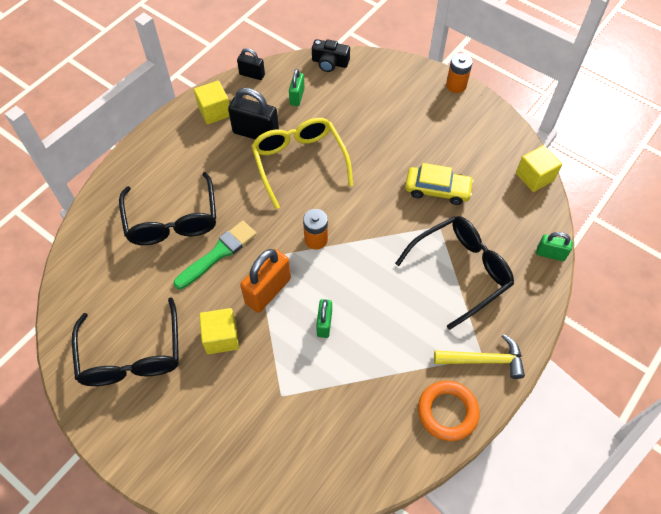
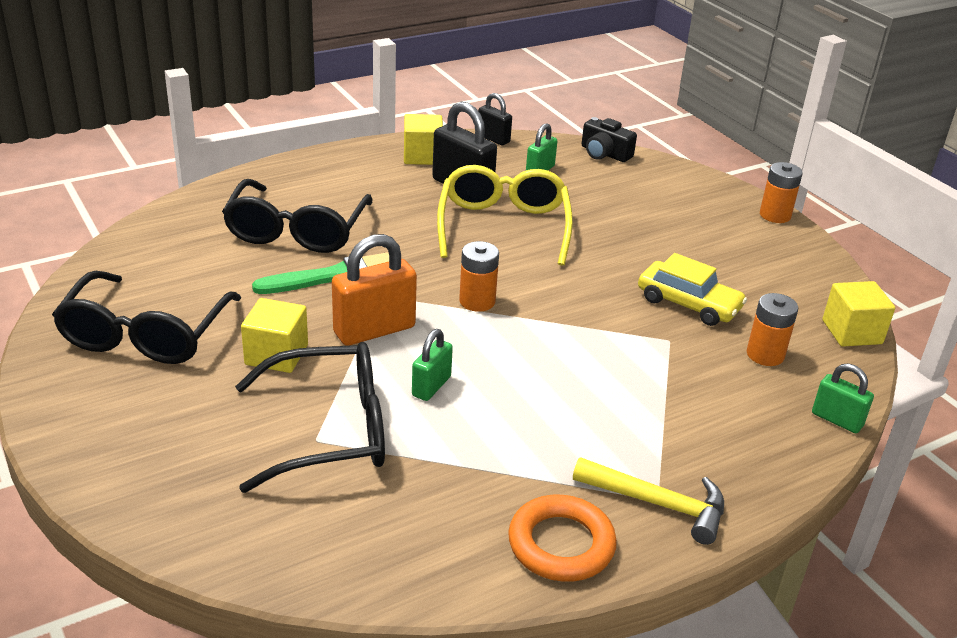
camera: 20 degrees right, 25 degrees down
(460, 271) = (675, 395): black glasses -> black glasses (328, 431)
(495, 216) = (765, 355): none -> orange battery

